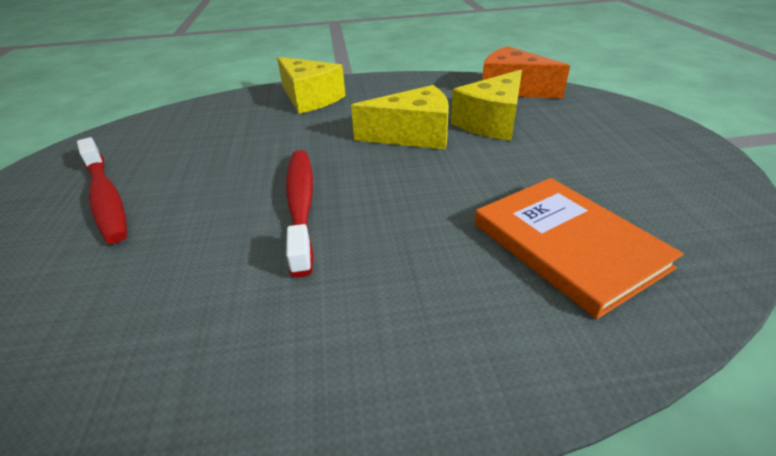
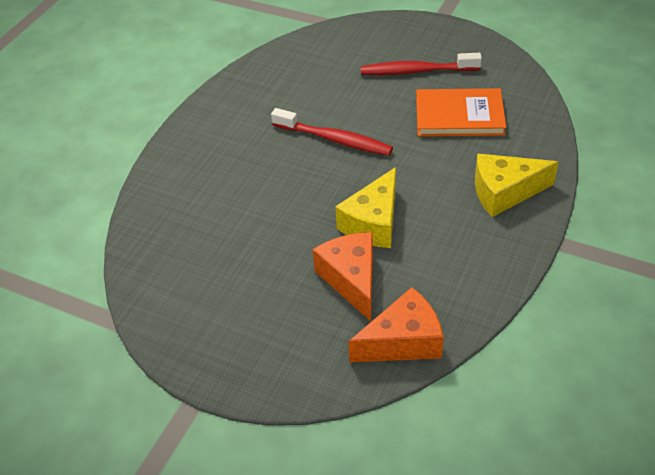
camera: 125 degrees right, 10 degrees up
(492, 122) = (351, 280): yellow cheese -> orange cheese
(567, 245) = (200, 220): orange book -> orange book (459, 116)

